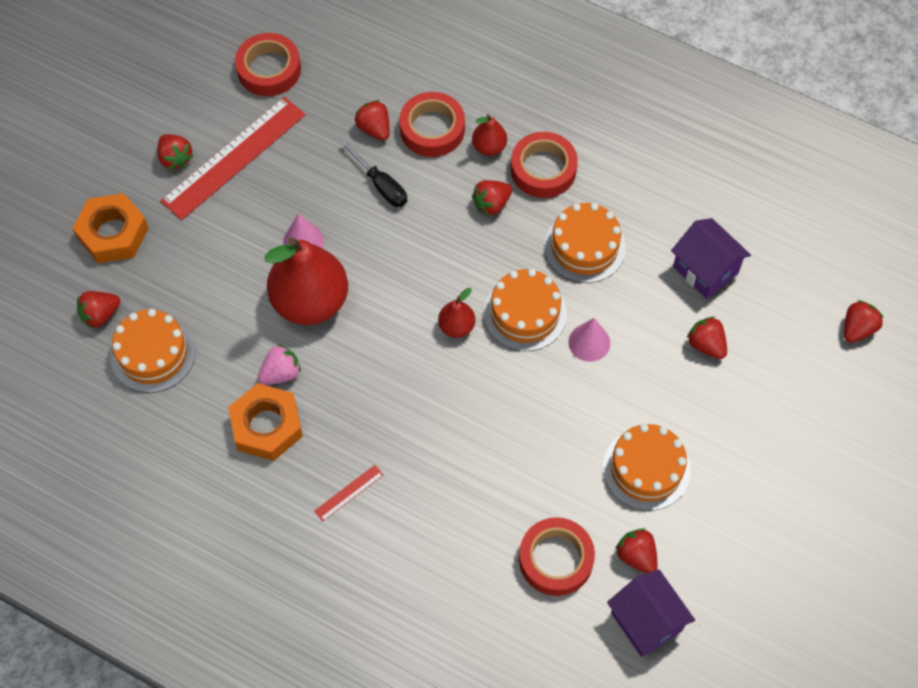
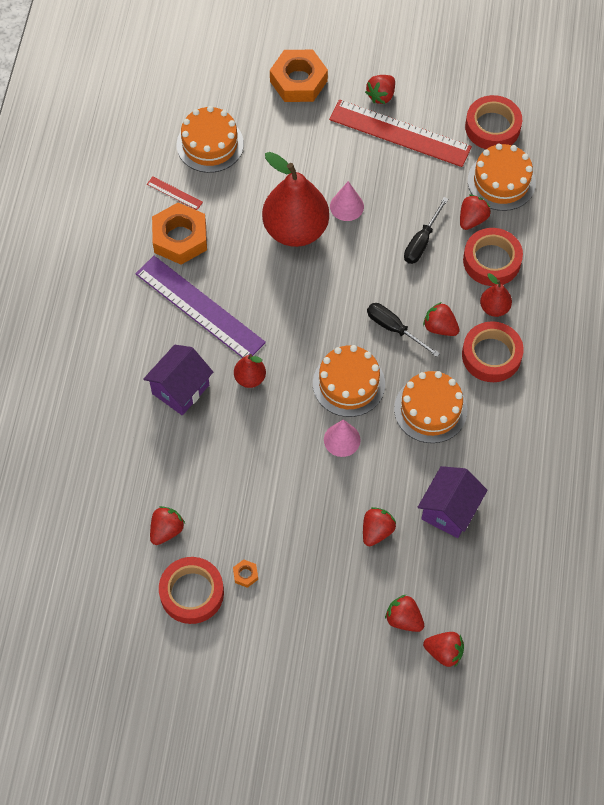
camera: 70 degrees right, 0 degrees up
(100, 315) = (228, 99): red strawberry -> red strawberry (404, 619)
(281, 373) = (227, 232): pink strawberry -> none
(349, 493) = (146, 311): red ruler -> red ruler (174, 193)
(369, 434) = (199, 308): none -> purple ruler
(456, 326) = (316, 338): red pear -> red pear (250, 378)
(476, 247) = (394, 329): none -> black screwdriver
(556, 559) = (143, 472): red tape -> red tape (192, 593)
(646, 469) = (244, 516): orange cake -> orange cake (501, 181)
(646, 621) = (114, 553): purple house -> purple house (180, 389)
(715, 490) = (245, 574): none -> orange nut

